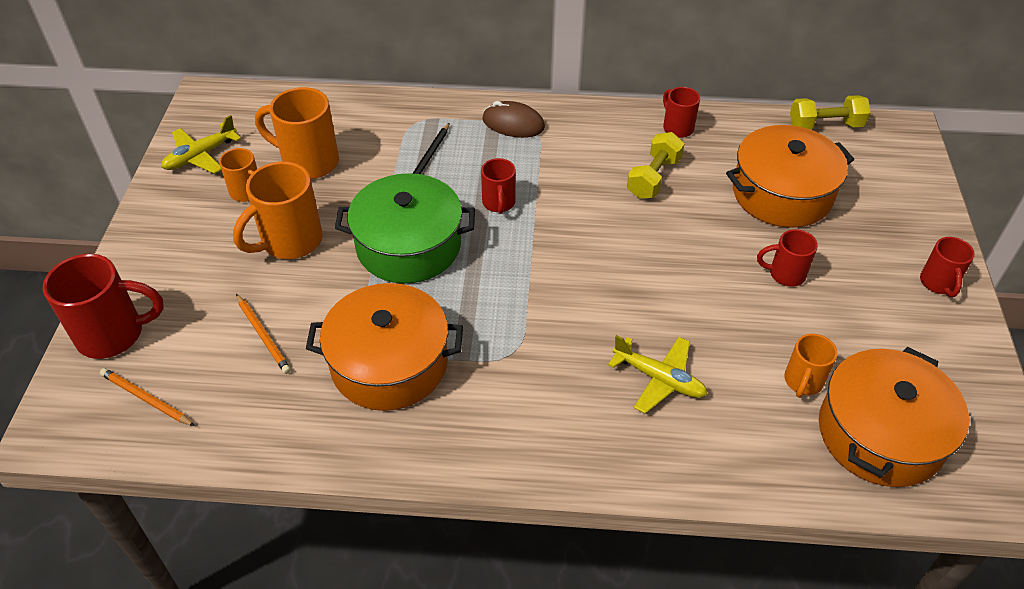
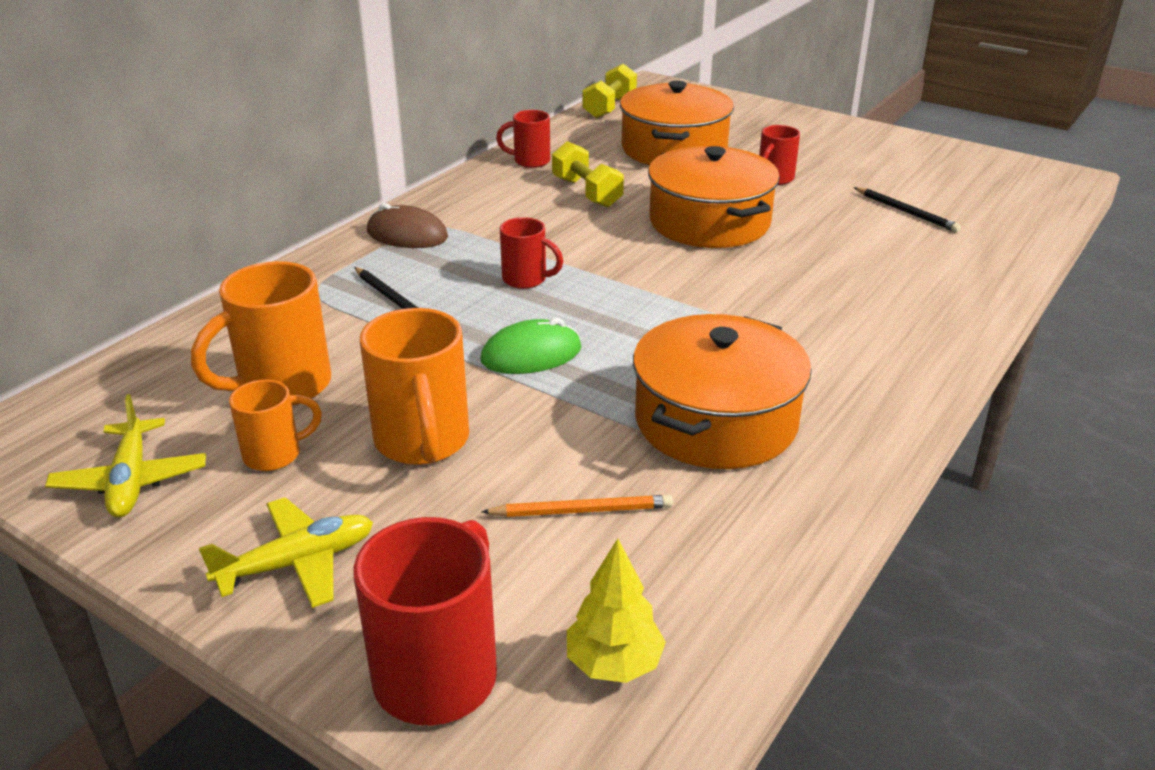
camera: 60 degrees left, 15 degrees down
(146, 399) = (614, 663): orange pencil -> yellow tree
(408, 246) = (531, 354): green pot -> green mouse
(513, 123) = (407, 235): brown mouse -> brown mouse turned 60 degrees clockwise
(659, 379) = (858, 271): yellow plane -> yellow plane (297, 563)
(802, 382) = (906, 212): orange mug -> black pencil
(880, 434) = (982, 202): orange pot -> orange pot (709, 222)
(938, 283) = (837, 131): red mug -> none

